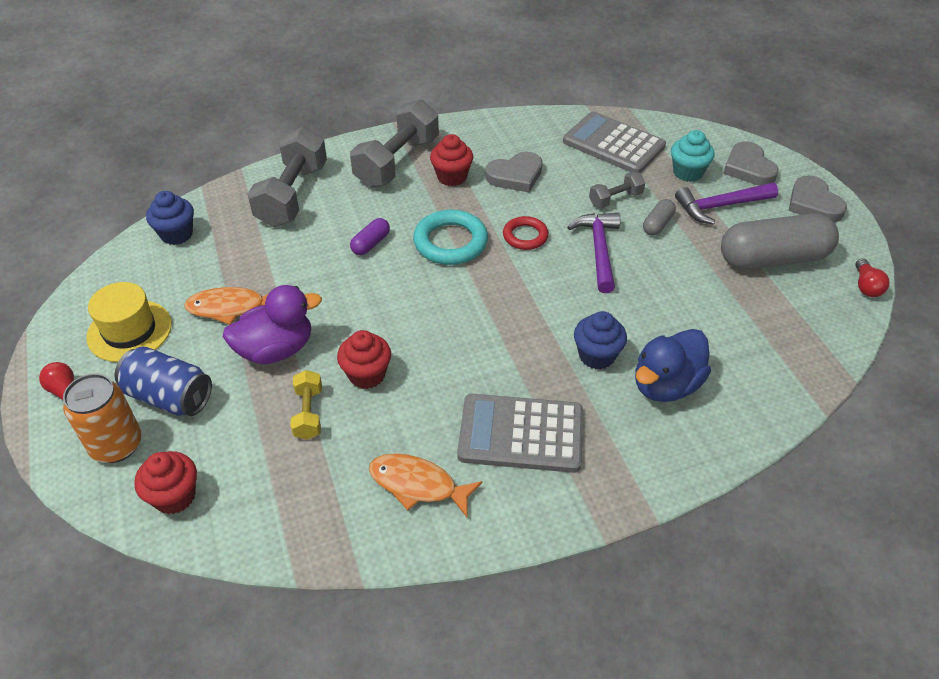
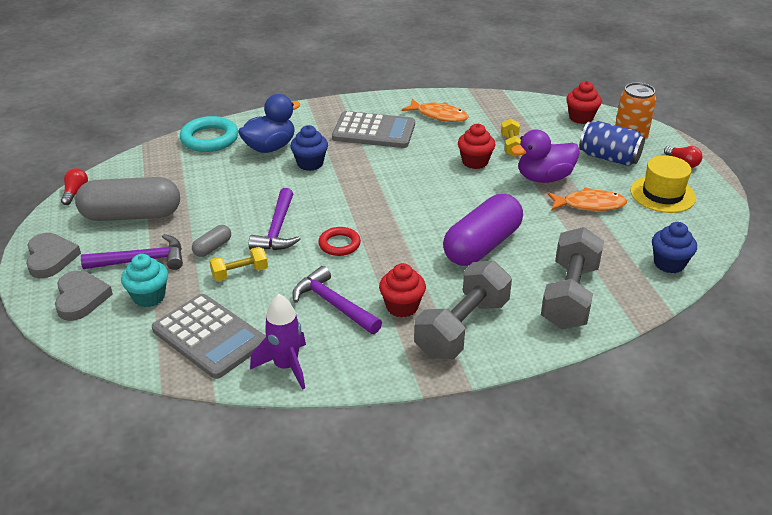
camera: 175 degrees left, 10 degrees down
(371, 244) = (482, 245): purple capsule -> purple capsule, size x2.28
(450, 242) = (409, 243): turquoise ring -> turquoise ring (209, 139)
(515, 175) = (333, 304): grey heart -> purple hammer
(540, 127) = (286, 366): none -> purple rocket
(615, 199) = (240, 273): grey dumbbell -> yellow dumbbell

